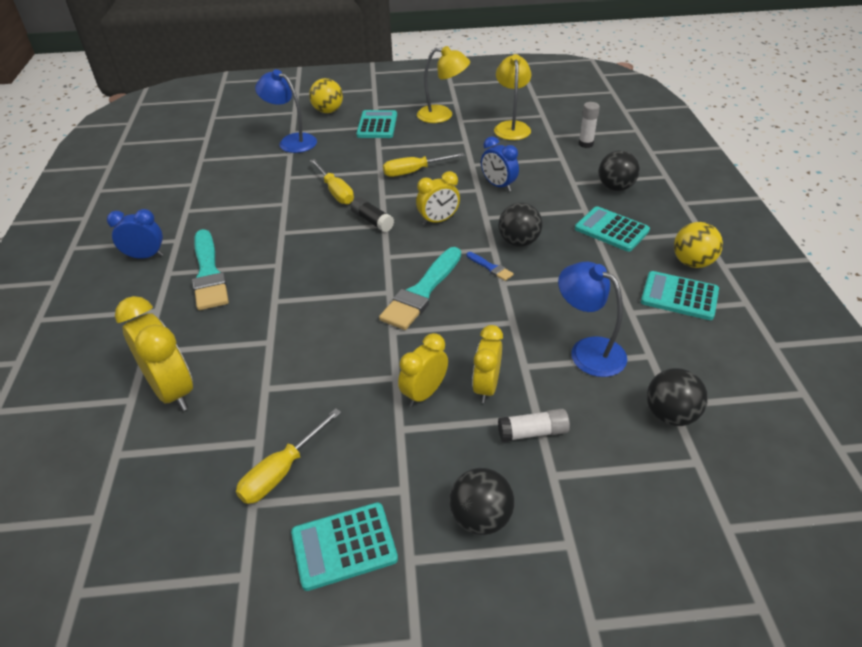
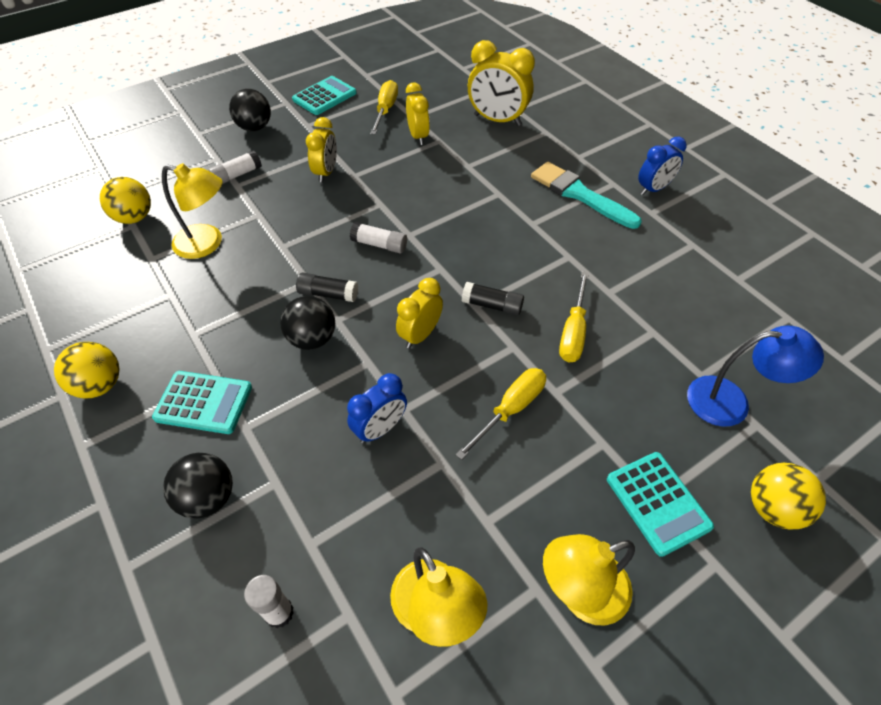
camera: 150 degrees right, 10 degrees up
(335, 191) = (573, 332): yellow screwdriver -> yellow screwdriver turned 105 degrees counterclockwise
(422, 292) = (379, 245): turquoise brush -> white glue stick
(486, 387) = (282, 190): yellow clock -> yellow clock (418, 136)
(490, 267) = (328, 294): blue brush -> black glue stick
(498, 185) = (380, 429): blue clock -> blue clock turned 120 degrees clockwise
(588, 350) = (207, 244): blue lamp -> yellow lamp
(670, 415) = (134, 218): black ball -> yellow ball
(679, 296) = (119, 331): turquoise calculator -> none

